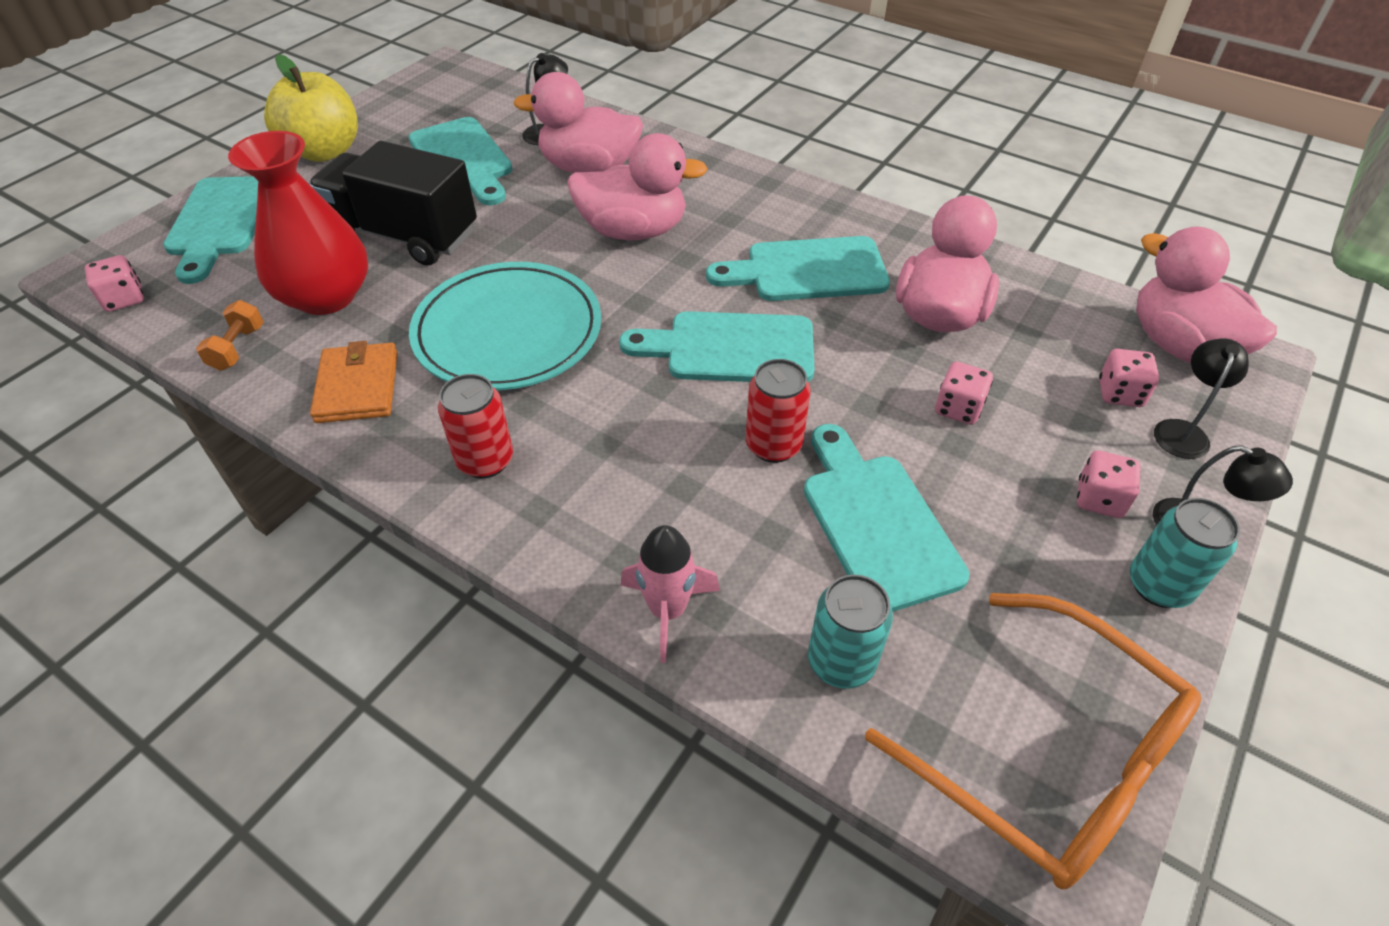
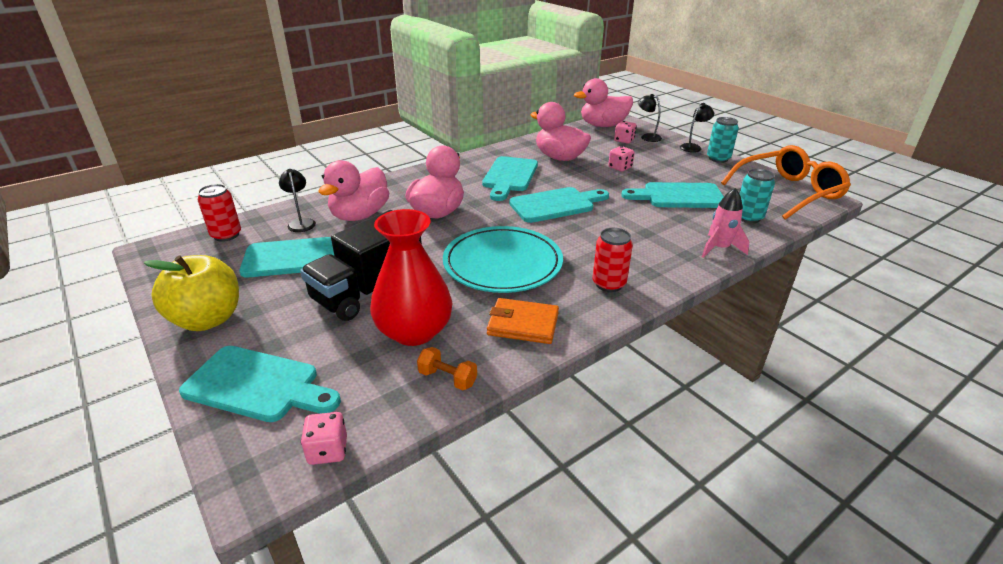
camera: 70 degrees left, 15 degrees down
(730, 348) = (556, 205): turquoise cutting board -> turquoise cutting board turned 135 degrees counterclockwise
(773, 445) = (627, 207): red can -> red can (226, 235)
(1099, 499) = (676, 157): pink dice -> none

